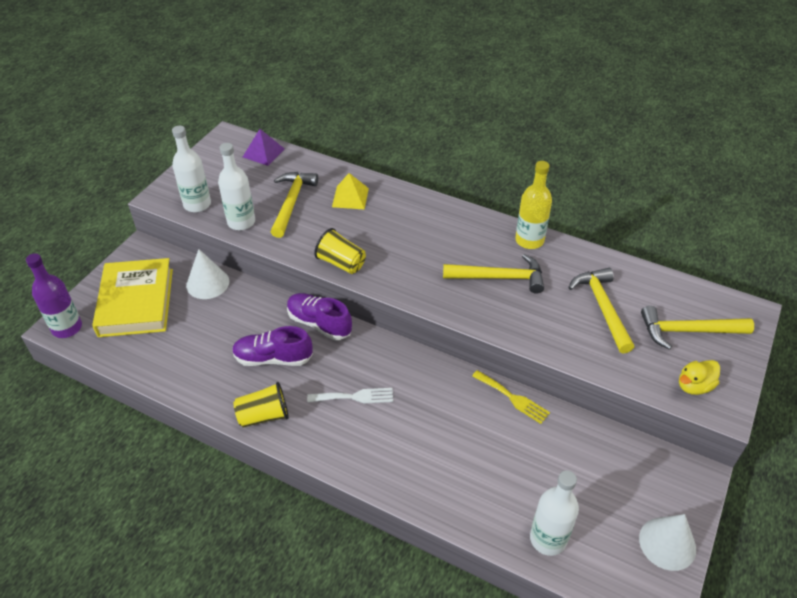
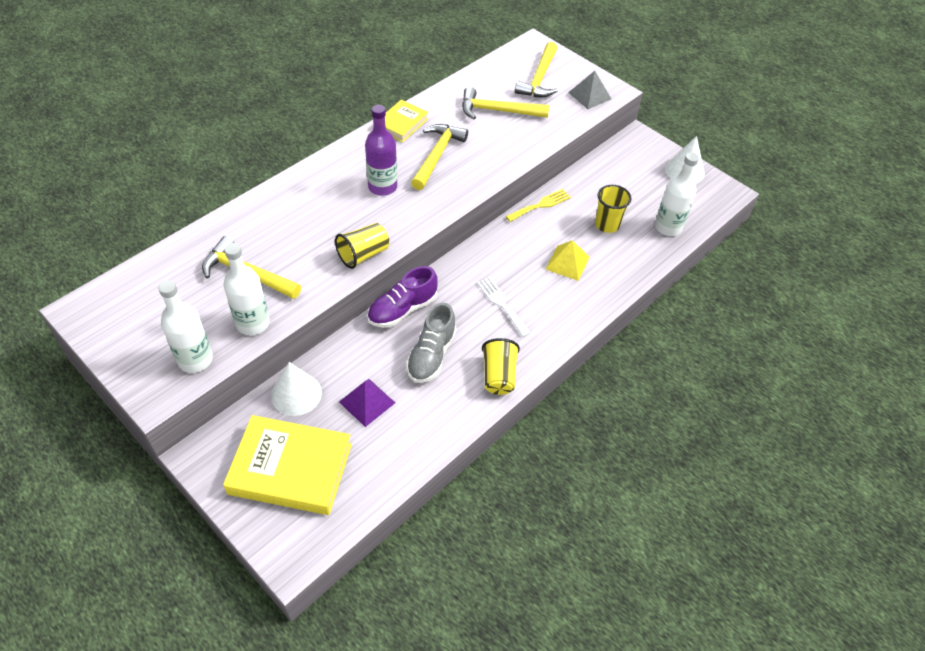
camera: 75 degrees left, 5 degrees up
(67, 328) = (297, 548): purple bottle -> purple bottle (382, 187)
(263, 153) = (139, 281): purple pyramid -> purple pyramid (367, 402)
(273, 358) = (431, 355): purple shoe -> grey shoe
(350, 197) = (268, 225): yellow pyramid -> yellow pyramid (567, 263)
(355, 397) = (502, 304): white fork -> white fork turned 45 degrees counterclockwise
(516, 469) = (607, 225): none -> yellow cup
(529, 240) = (402, 124): yellow bottle -> yellow book
(694, 386) = (589, 95): yellow duck -> grey pyramid

